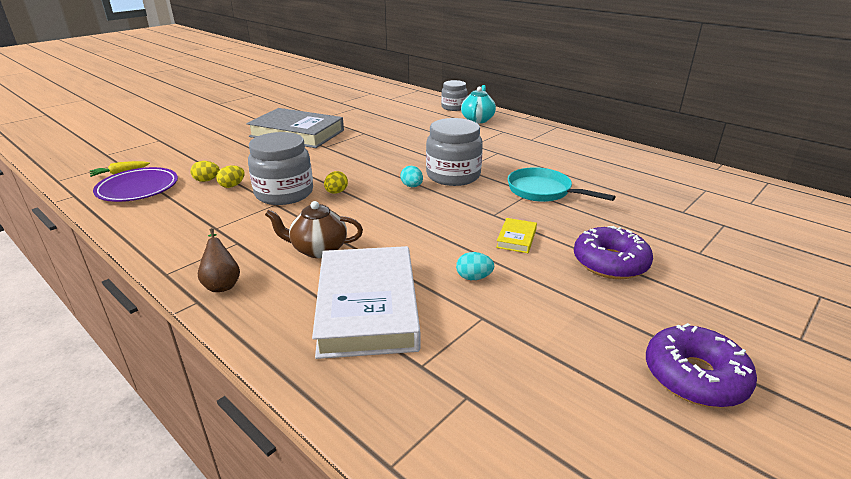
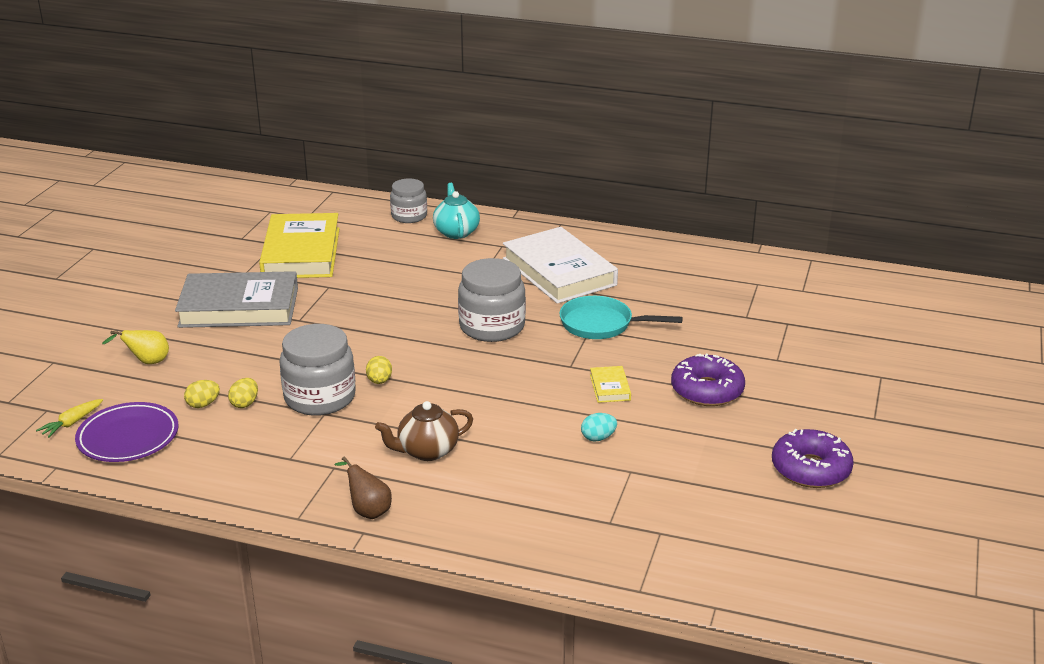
camera: 25 degrees left, 0 degrees up
(207, 150) = (147, 362): none -> yellow pear
(366, 114) = (301, 253): none -> yellow book
(367, 306) = (526, 490): white book -> white book (559, 272)
(412, 186) = (457, 352): turquoise egg -> none

